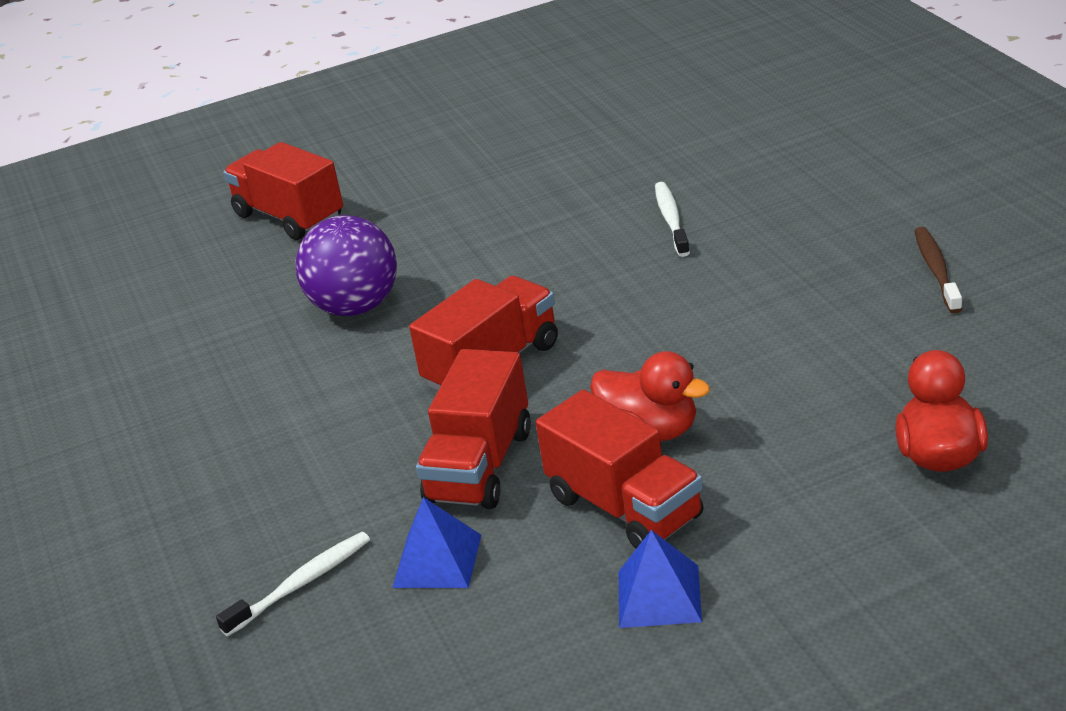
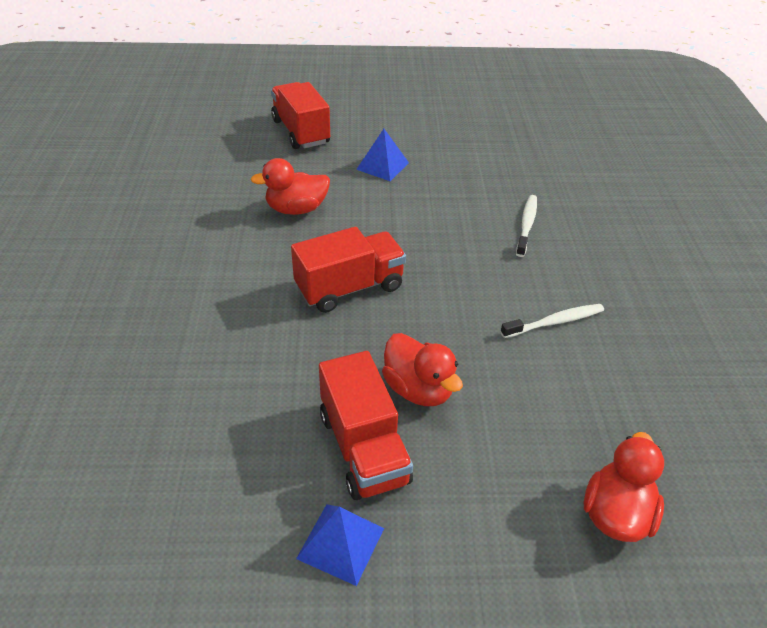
camera: 15 degrees right, 10 degrees up
(301, 584) = (123, 407): white toothbrush -> white toothbrush (555, 322)
(356, 307) = (296, 209): purple ball -> red duck
(437, 560) = (216, 431): blue pyramid -> blue pyramid (382, 166)
(479, 466) = (292, 365): red truck -> none
(936, 270) = (691, 342): brown toothbrush -> none

